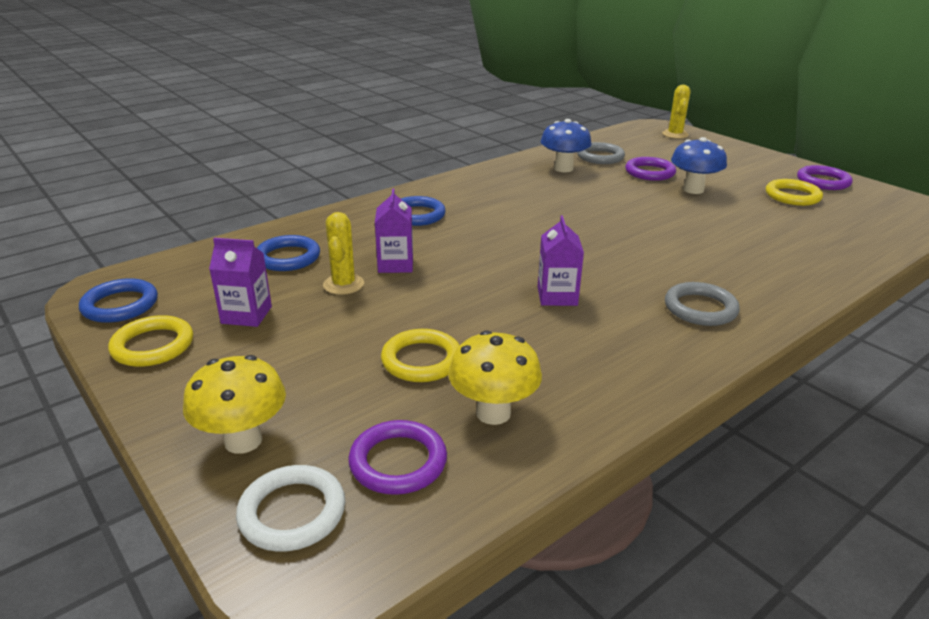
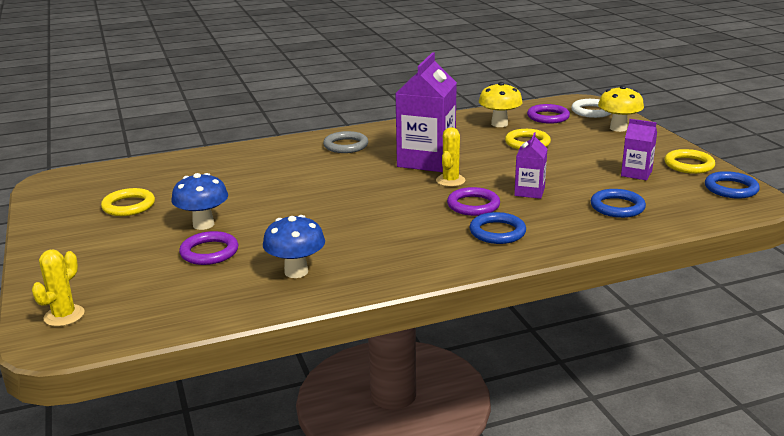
camera: 160 degrees left, 5 degrees down
(343, 284) = (571, 183): yellow cactus -> yellow cactus (450, 180)
(557, 296) = (426, 160): purple carton -> purple carton, size x1.94
(600, 157) = (228, 285): grey ring -> none
(823, 181) = (64, 217): purple ring -> purple ring (473, 205)

